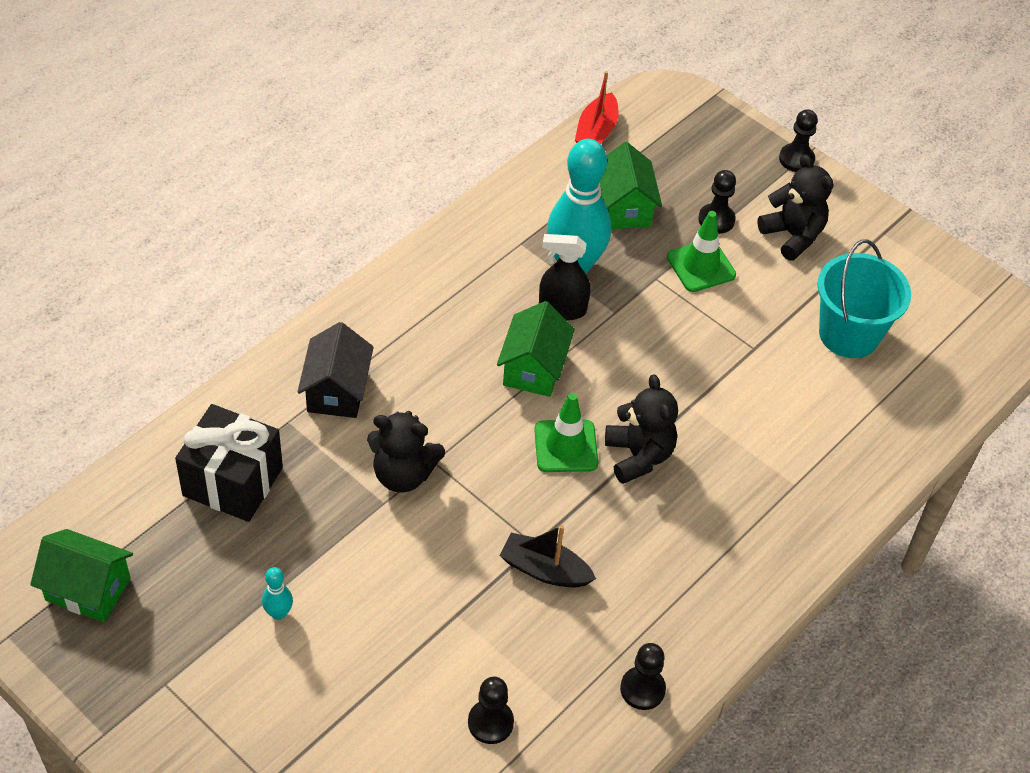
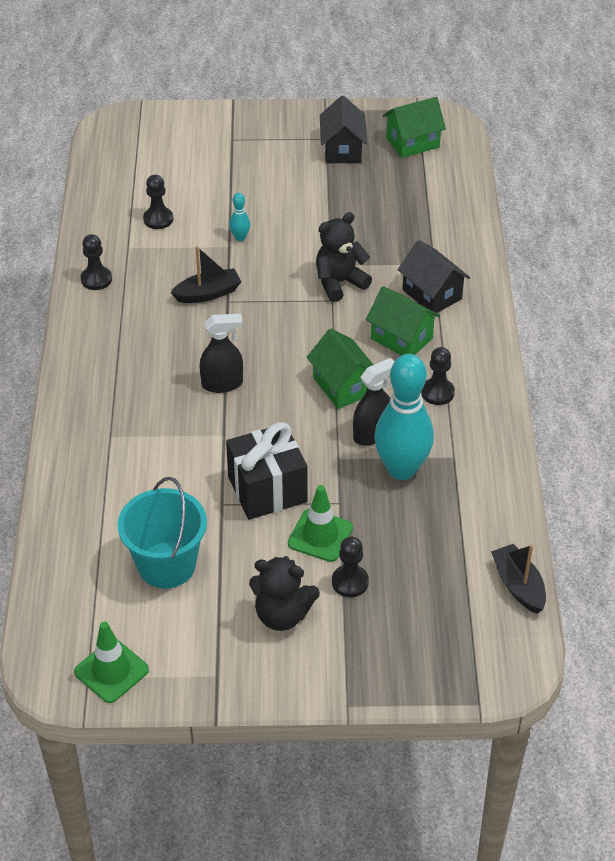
camera: 140 degrees right, 5 degrees down
(172, 648) = (342, 150): none -> black house
(233, 481) = (418, 221): black gift -> black gift (267, 489)
(278, 613) = (315, 191): turquoise bowling pin -> turquoise bowling pin (240, 237)
(566, 446) = (270, 358): green traffic cone -> green traffic cone (111, 671)
(596, 132) = (518, 585): red boat -> black boat
(624, 208) = (422, 538): green house -> green house (401, 338)
(638, 456) = (222, 384): black teddy bear -> black spray bottle
(796, 159) = (349, 691): black pawn -> black pawn (437, 392)

